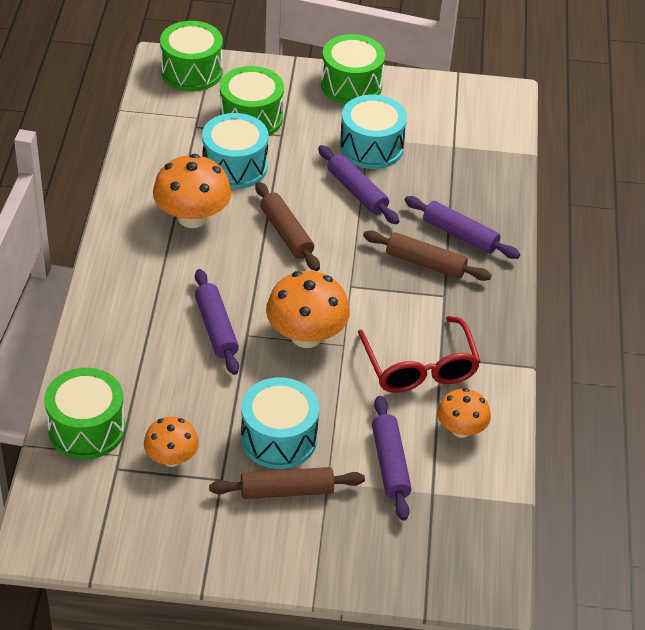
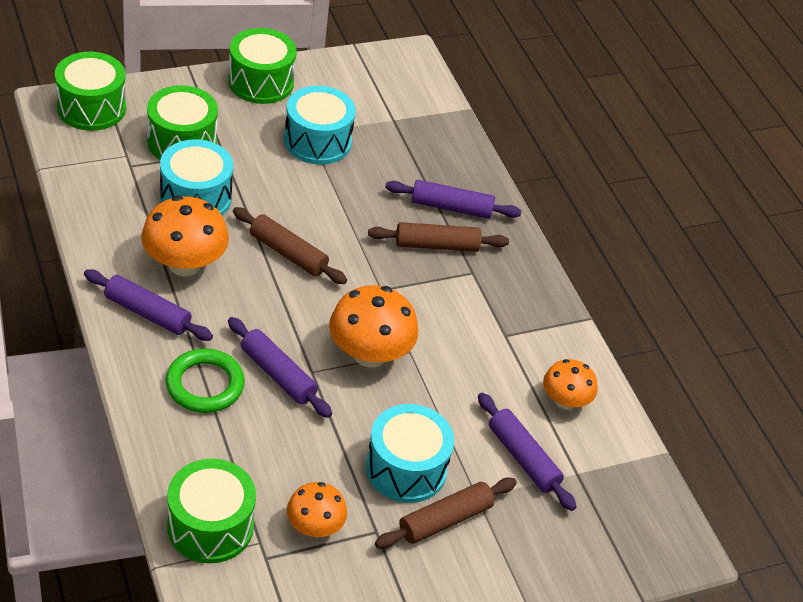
camera: 30 degrees left, 0 degrees up
(150, 318) = (205, 385): none -> green ring
(357, 192) = (331, 191): purple rolling pin -> purple rolling pin (147, 313)
(420, 368) = (493, 352): red glasses -> none

